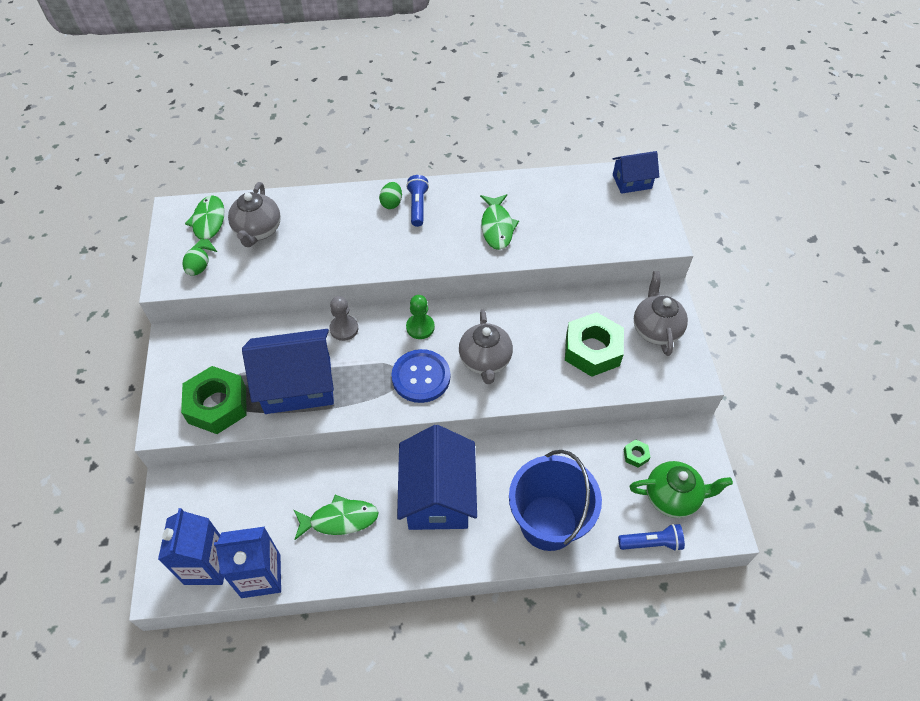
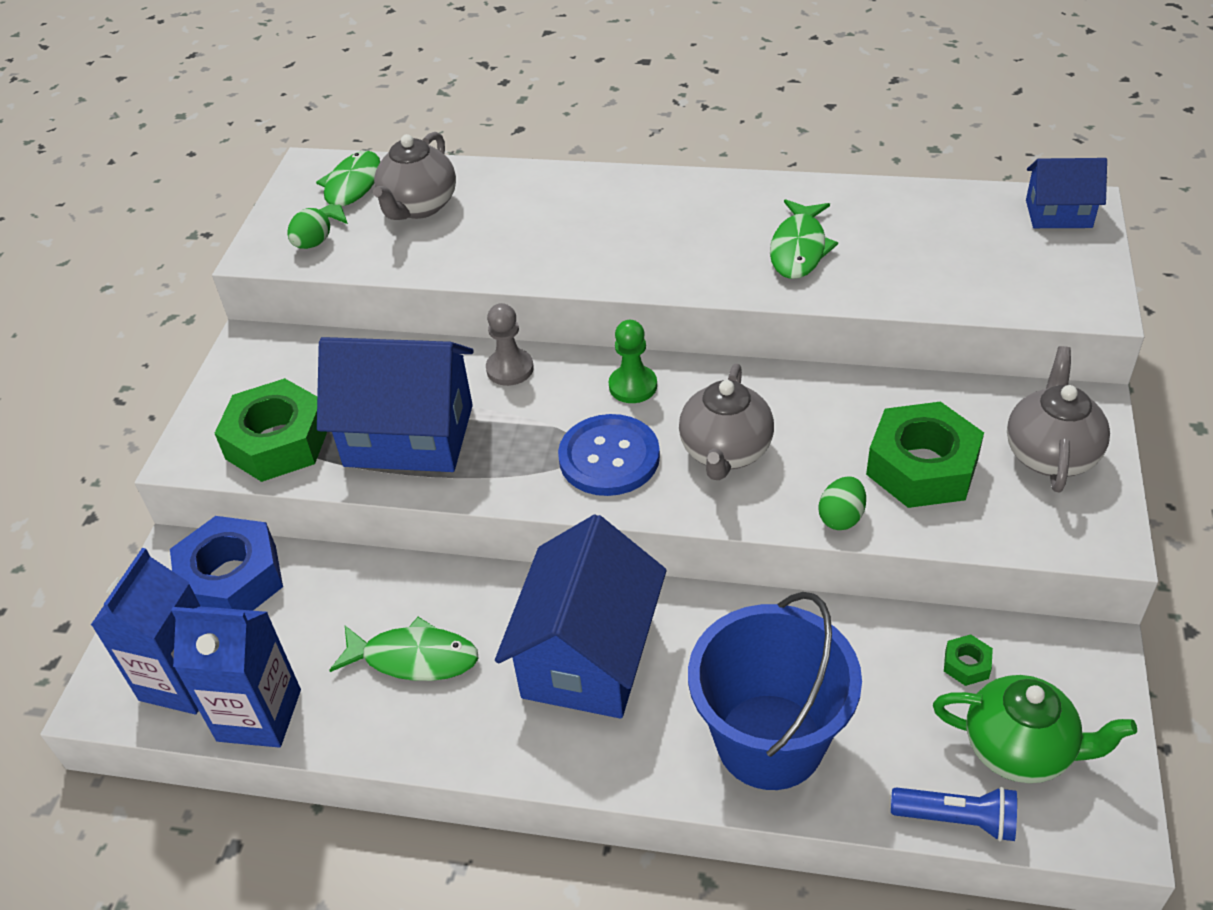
camera: 20 degrees right, 10 degrees down
(212, 494) = (232, 579): none -> blue nut
(391, 203) = (637, 196): green egg -> green egg (841, 517)
(417, 206) = (677, 204): blue flashlight -> none

